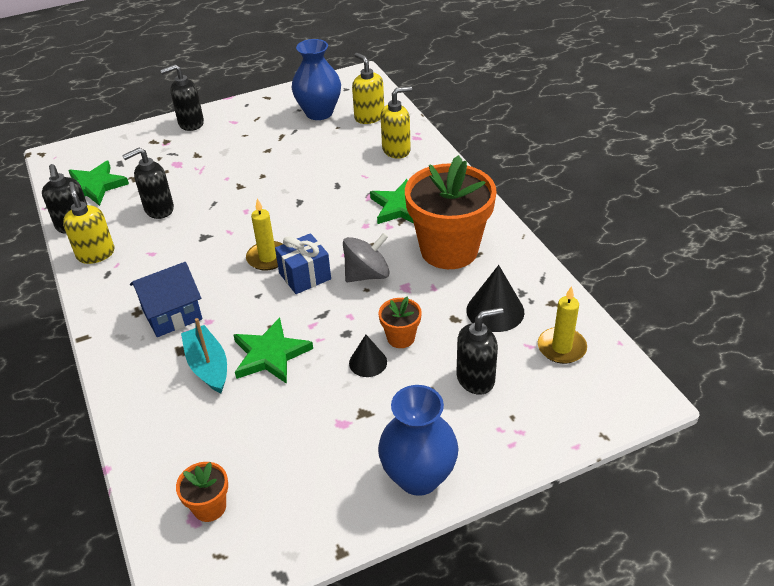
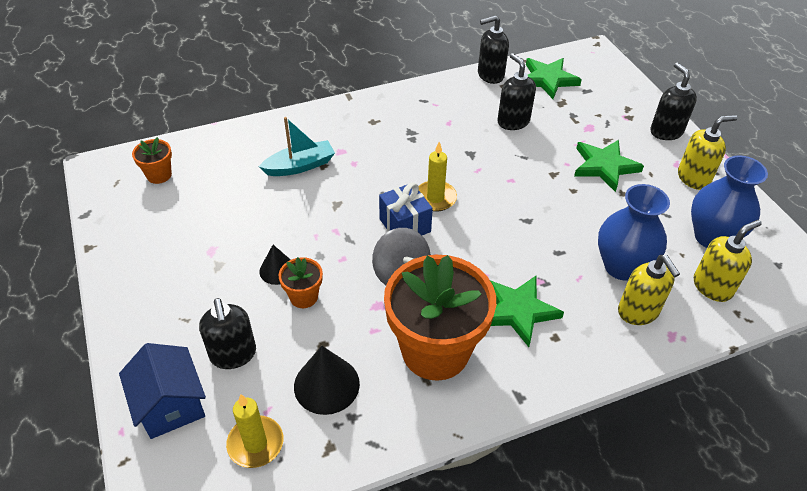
camera: 90 degrees right, 5 degrees up
(96, 254) = (450, 91): yellow soap dispenser -> yellow soap dispenser (693, 178)
(172, 314) = (366, 141): blue house -> blue house (170, 405)
(270, 354) = (304, 203): green star -> green star (604, 166)
(418, 477) = (135, 299): blue vase -> blue vase (622, 266)

